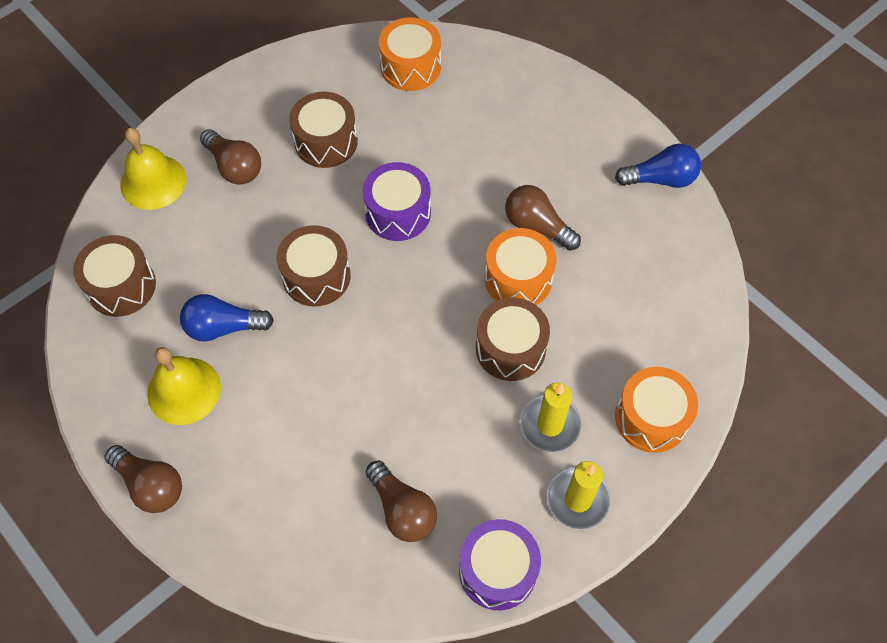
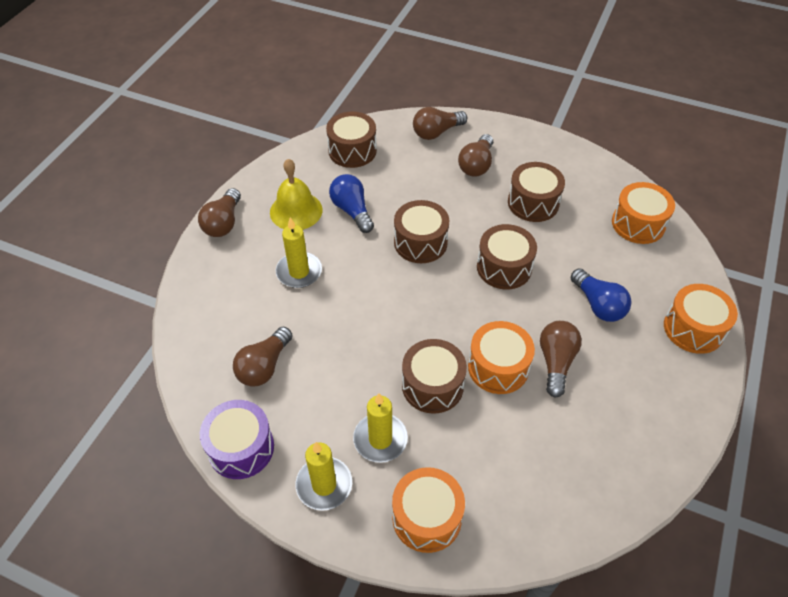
camera: 65 degrees right, 10 degrees down
(153, 182) = (436, 132): yellow bell -> brown light bulb
(285, 423) = (299, 272): none -> yellow candle
(398, 213) = (504, 267): purple drum -> brown drum
(556, 96) = (693, 328): none -> orange drum
(660, 179) = (672, 440): blue light bulb -> blue light bulb (598, 305)

